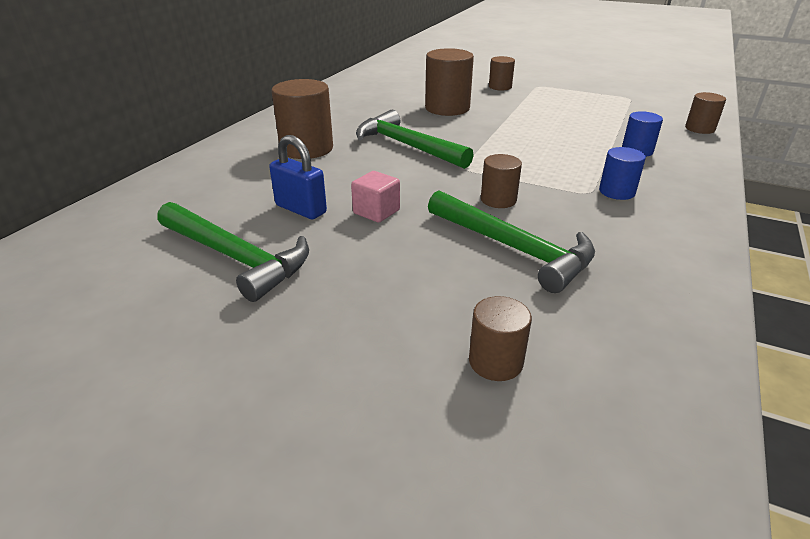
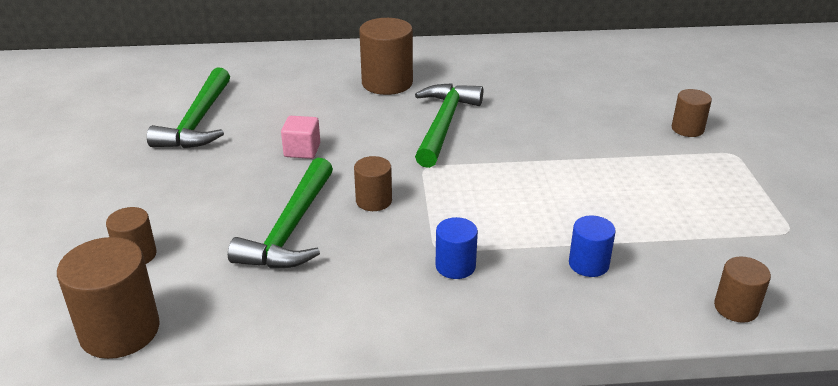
camera: 60 degrees right, 0 degrees up
(301, 209) = (280, 119): blue padlock -> none
(447, 108) = (569, 116): brown cylinder -> brown cylinder (120, 331)

